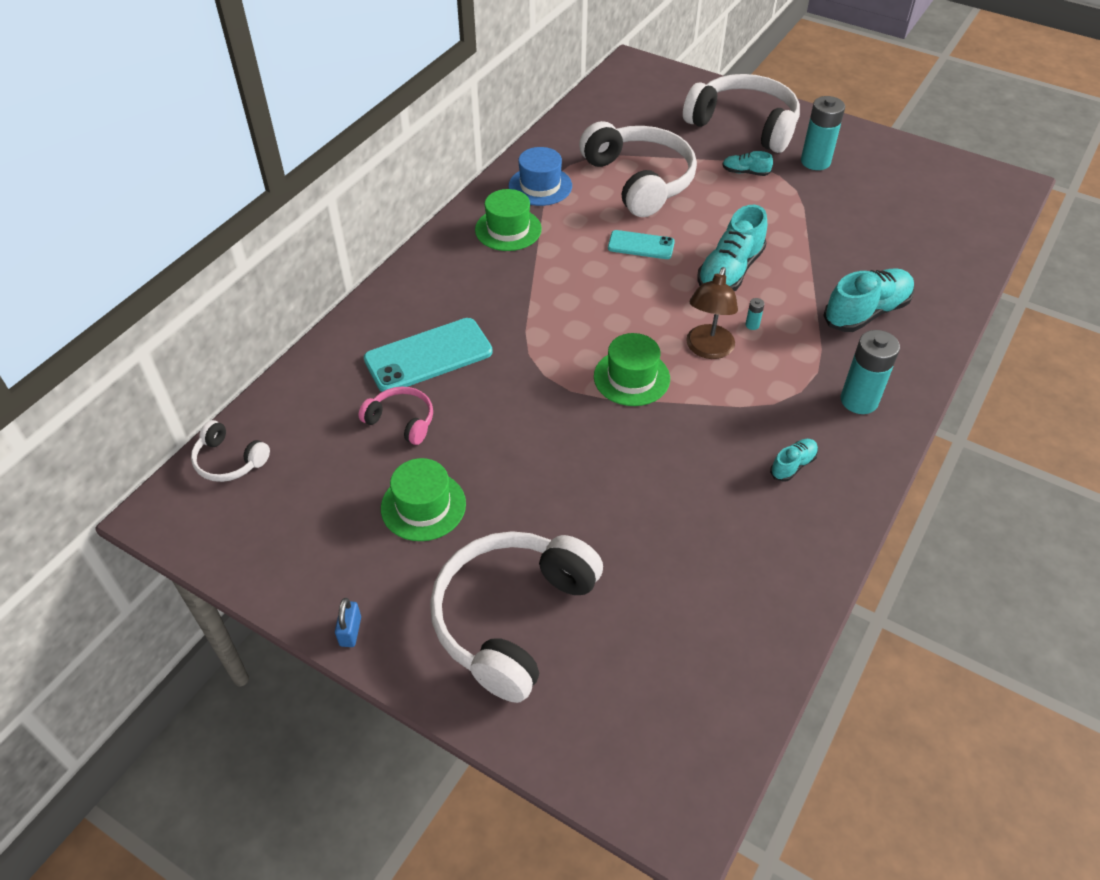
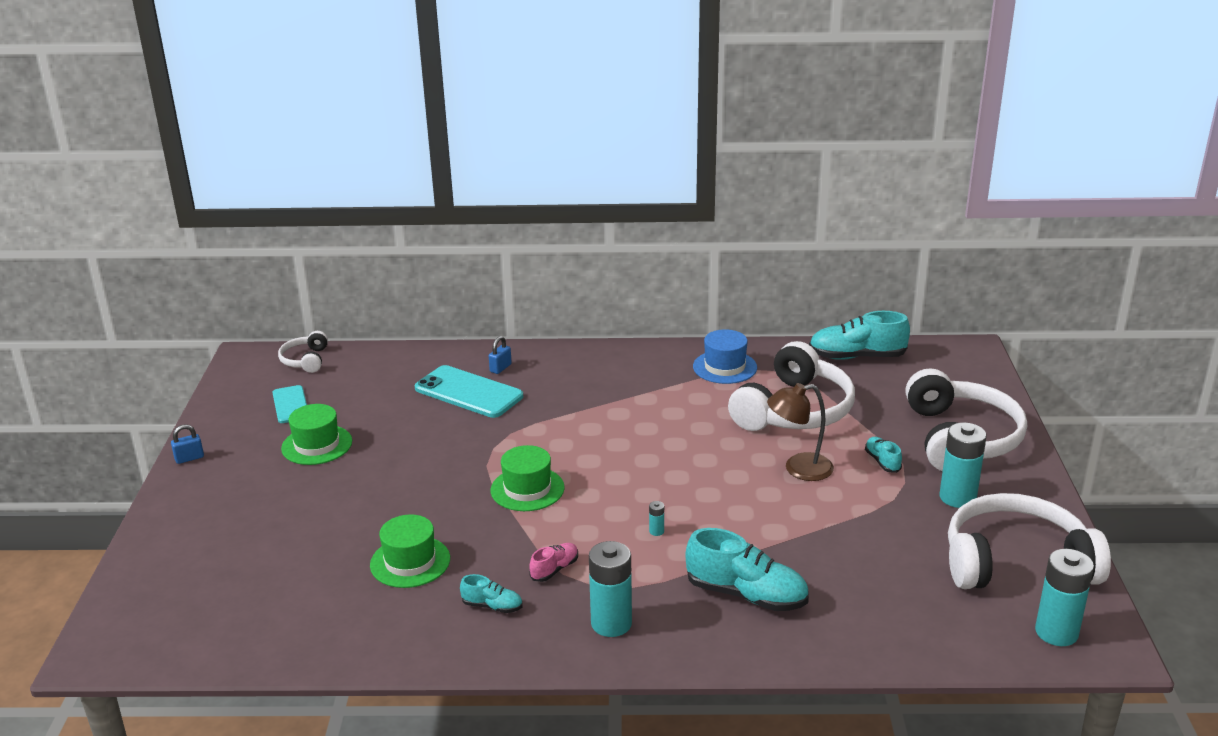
camera: 60 degrees right, 20 degrees down
(401, 421) = (392, 406): pink headphones -> none
(404, 317) = (500, 368): none -> blue padlock
(508, 229) = (650, 373): green hat -> green hat (410, 562)
(512, 618) = (237, 517): white headphones -> white headphones (1016, 562)
(641, 245) = (702, 440): turquoise phone -> turquoise phone (290, 405)
(707, 349) = (599, 517): brown lamp -> brown lamp (798, 469)
(730, 271) = (719, 497): turquoise shoe -> turquoise shoe (857, 357)
(765, 406) = (554, 569): none -> pink shoe
(987, 195) = (1056, 632): none -> turquoise battery

